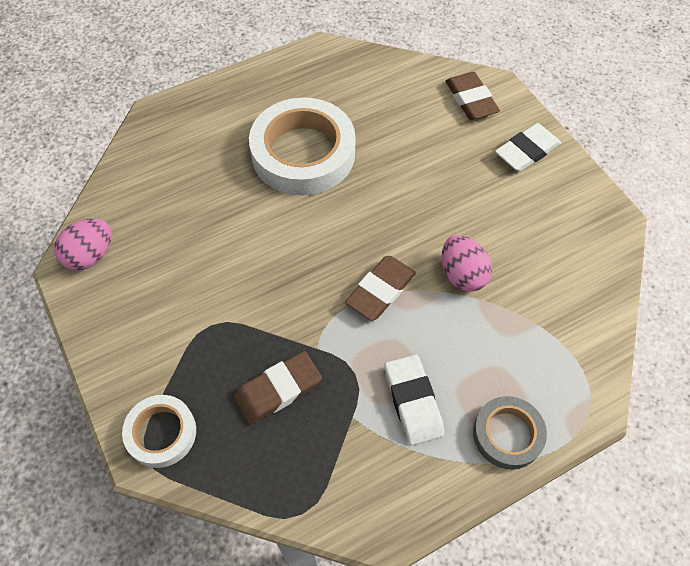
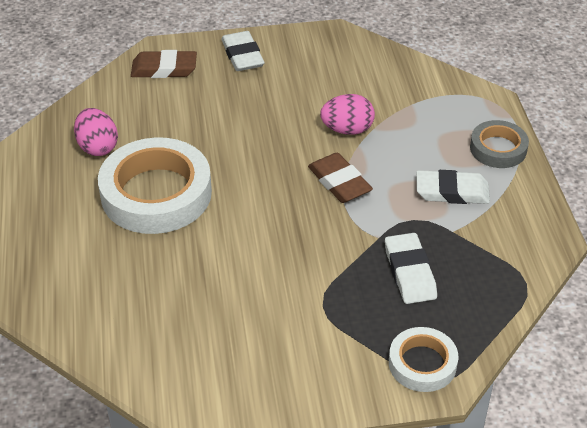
camera: 70 degrees left, 15 degrees down
(90, 255) = (191, 388): pink egg -> pink egg (98, 147)
(278, 390) = (410, 272): brown eraser -> white eraser

